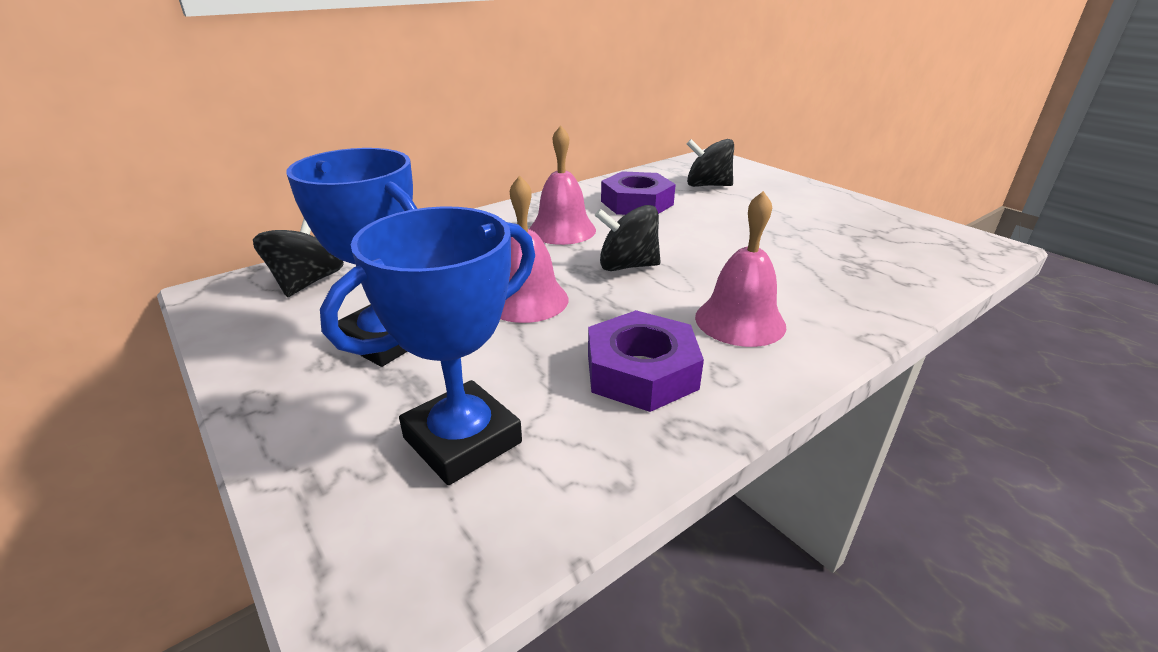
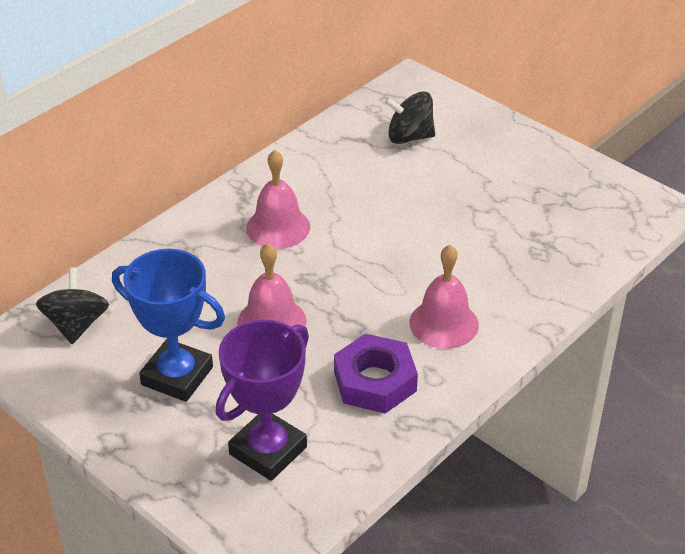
camera: 10 degrees left, 10 degrees up
(462, 440) = (268, 450): blue trophy -> purple trophy
(627, 266) = (347, 270): black spinning top -> none
(637, 203) = (341, 176): purple nut -> none

